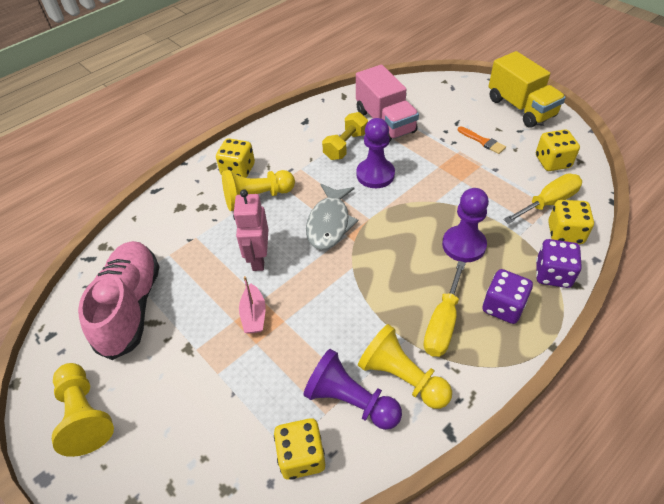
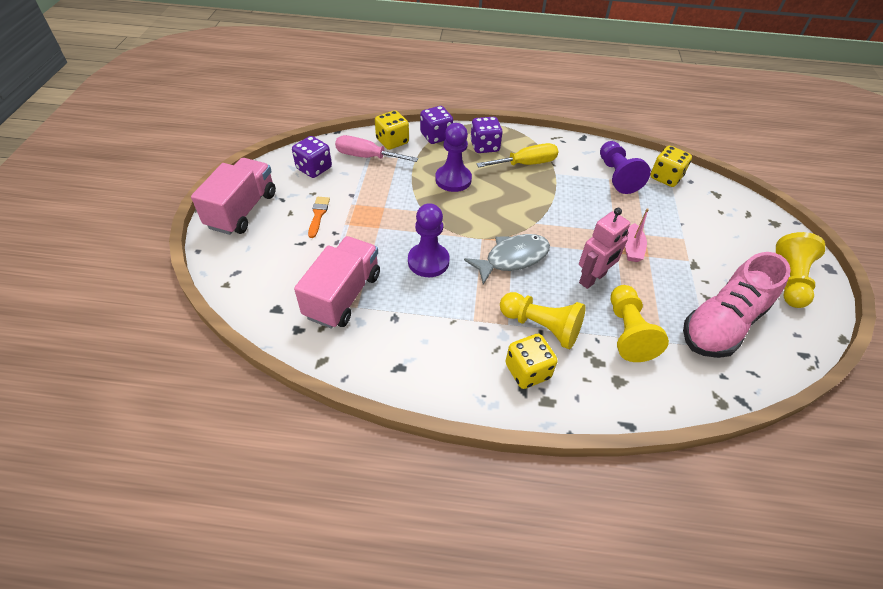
camera: 135 degrees left, 0 degrees up
(254, 315) = (632, 248): pink boat -> pink boat turned 150 degrees clockwise
(345, 145) = (408, 305): yellow dumbbell -> none
(402, 377) = (578, 164): yellow pawn -> yellow pawn (628, 332)
(520, 108) = (242, 210): yellow truck -> pink truck
(548, 202) = (367, 157): yellow screwdriver -> pink screwdriver
(552, 162) = (314, 168): yellow dice -> purple dice

